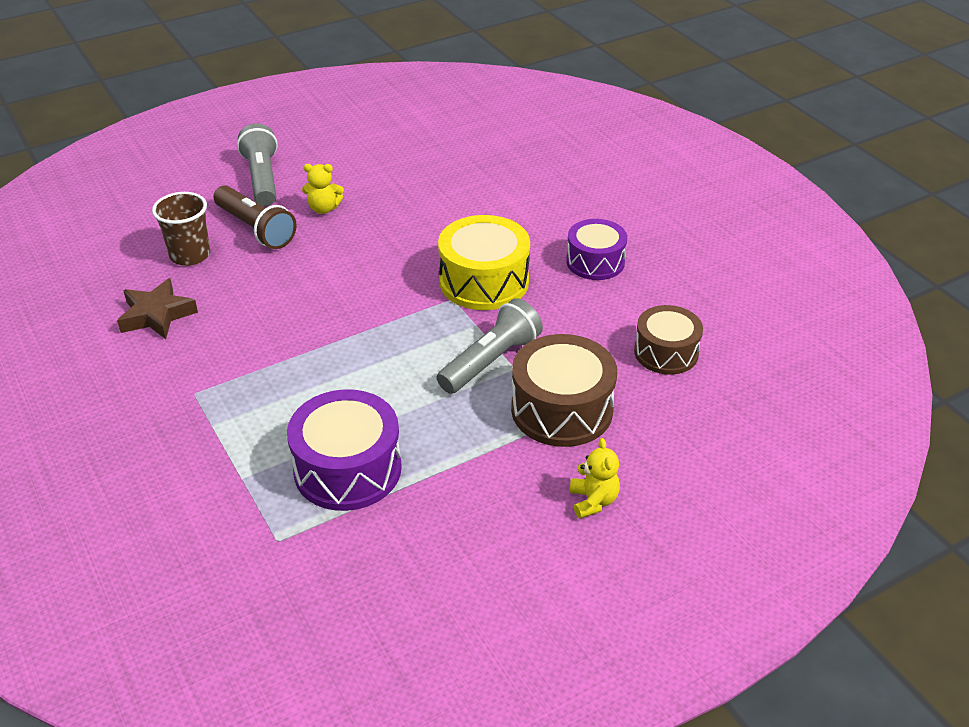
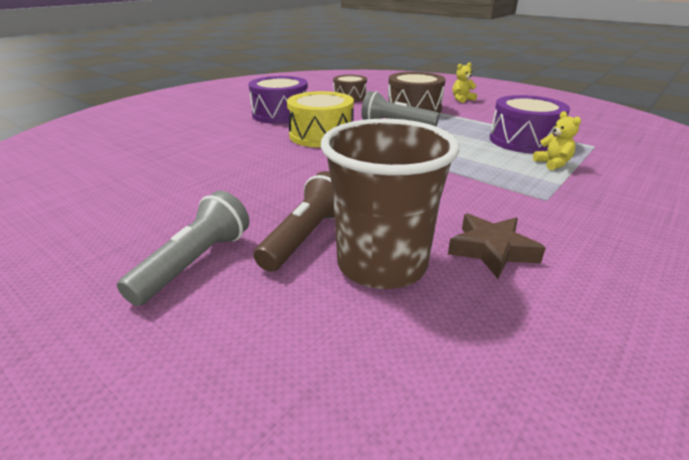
camera: 110 degrees left, 10 degrees down
(190, 255) = (382, 264): brown cup -> brown cup, size x1.74
(262, 179) = (195, 263): grey flashlight -> grey flashlight turned 150 degrees clockwise
(324, 208) = (251, 208): yellow teddy bear -> yellow teddy bear (553, 164)
(595, 262) = (280, 114): purple drum -> purple drum, size x1.51

